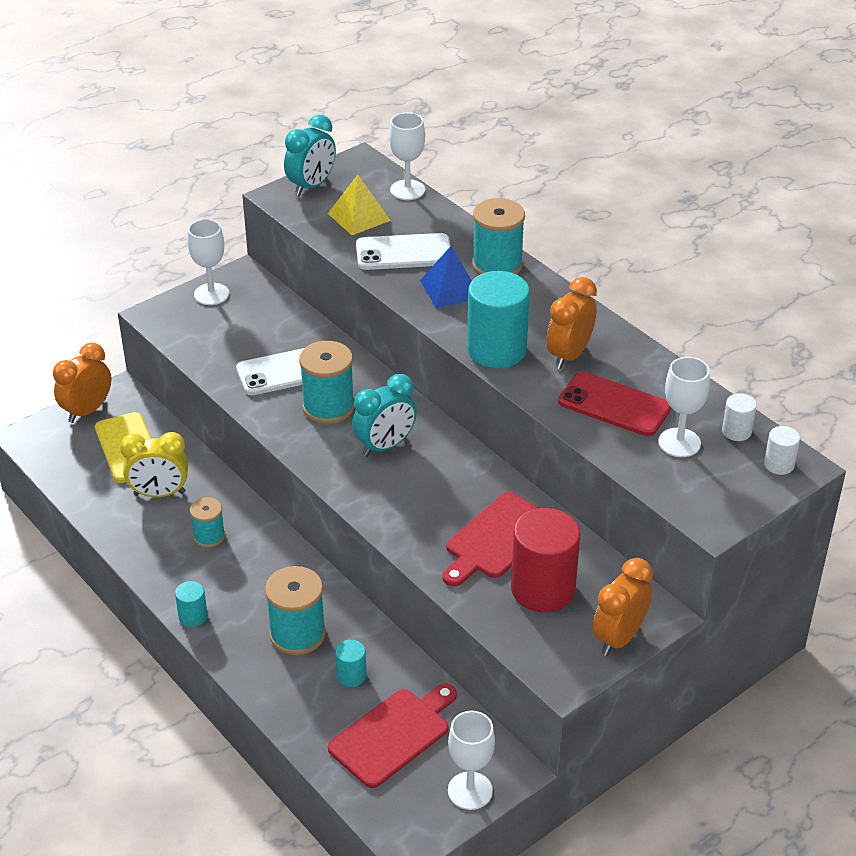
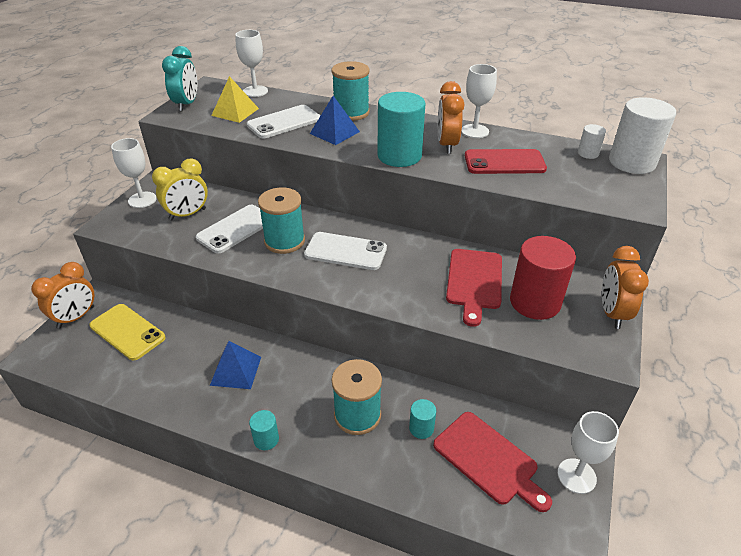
camera: 30 degrees left, 0 degrees up
(87, 411) = (76, 317): orange clock -> orange clock turned 150 degrees counterclockwise
(159, 493) = (174, 355): yellow clock -> yellow clock (187, 214)
(209, 536) = (236, 370): turquoise spool -> blue pyramid
(385, 446) = (345, 251): turquoise clock -> white phone
(393, 735) = (488, 460): red cutting board -> red cutting board turned 120 degrees clockwise
(679, 443) = (565, 170): white goblet -> white goblet (474, 131)
(779, 465) = (632, 162): white cylinder -> white cylinder, size x2.13

